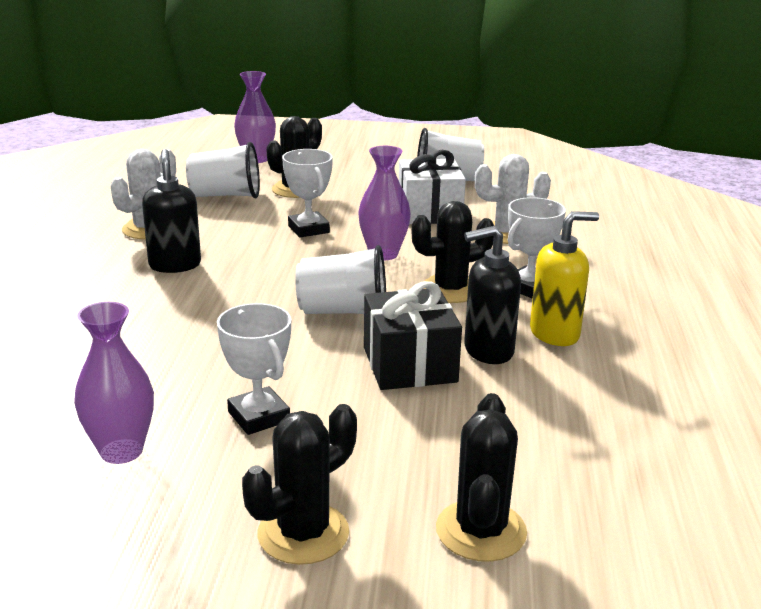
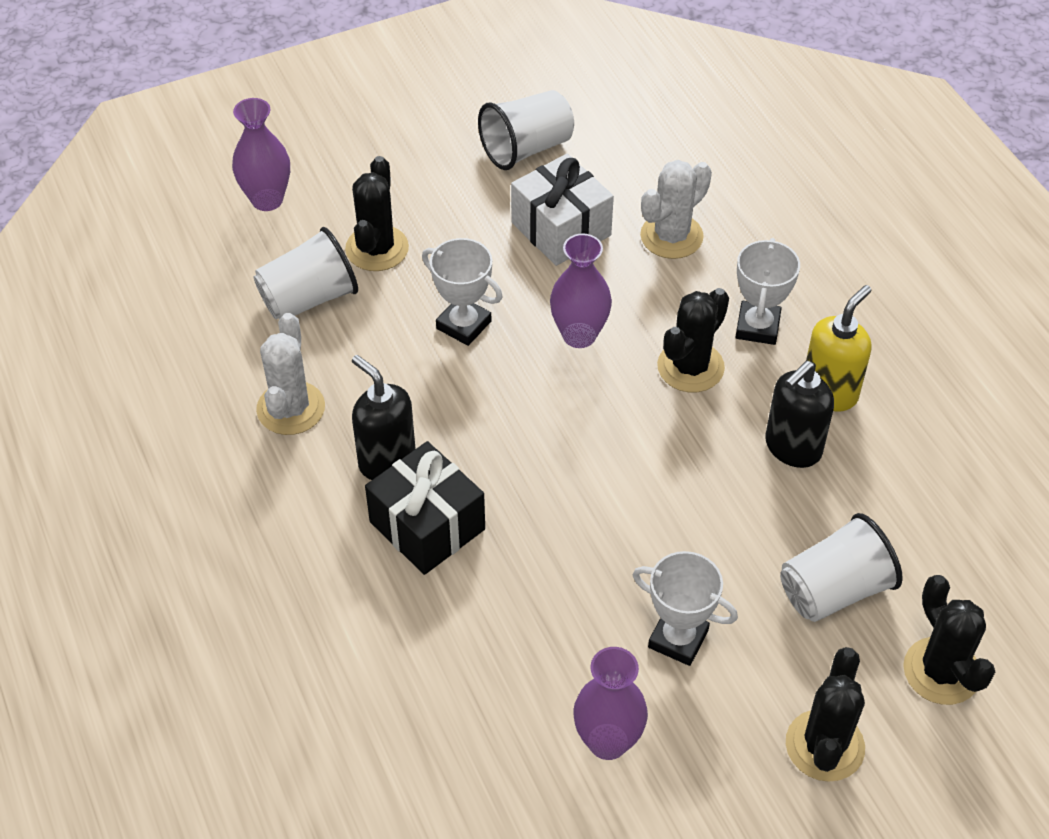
camera: 30 degrees left, 25 degrees up
(343, 312) = (622, 453): white cup -> white cup (834, 590)
(409, 364) = (742, 502): black gift -> black gift (427, 526)

